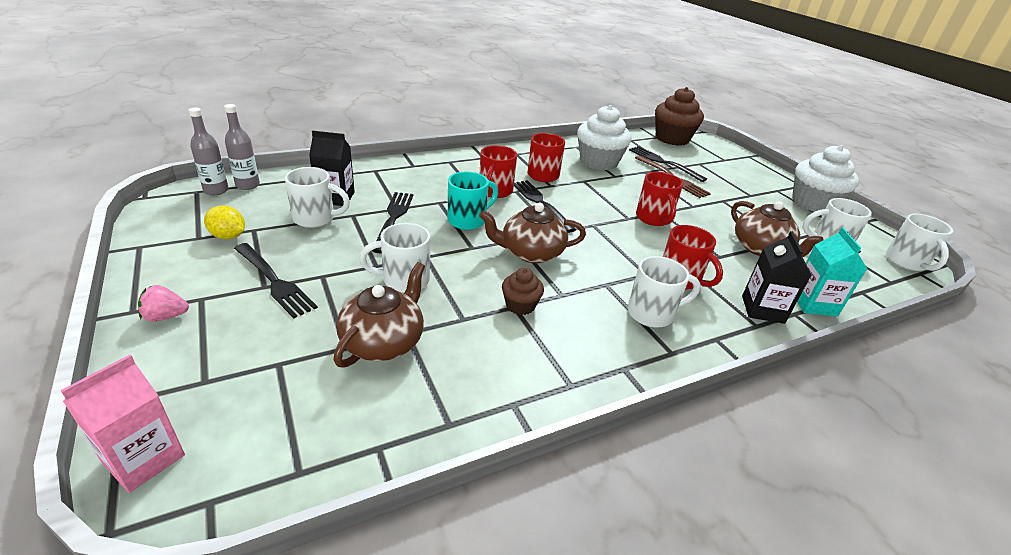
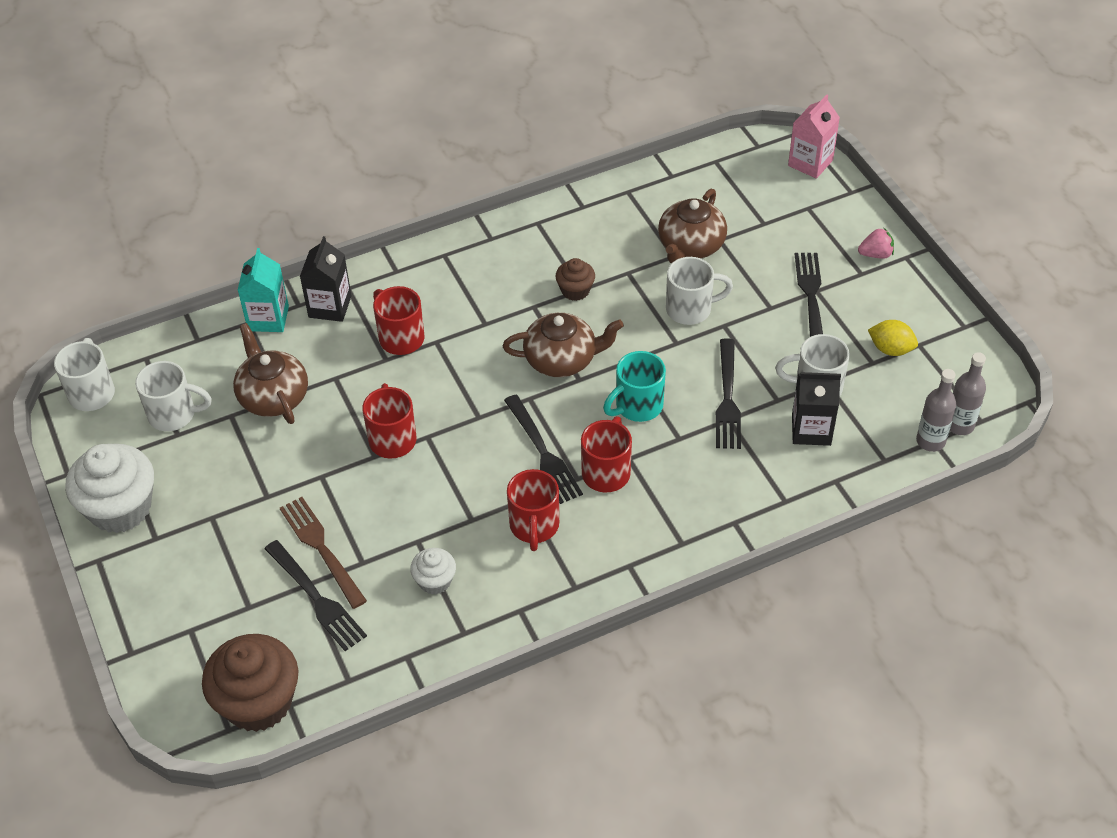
camera: 175 degrees left, 15 degrees up
(274, 281) = (811, 297): black fork -> black fork turned 45 degrees clockwise
(598, 162) = (435, 581): white cupcake -> white cupcake, size x0.51
(652, 313) = (448, 292): white mug -> none

